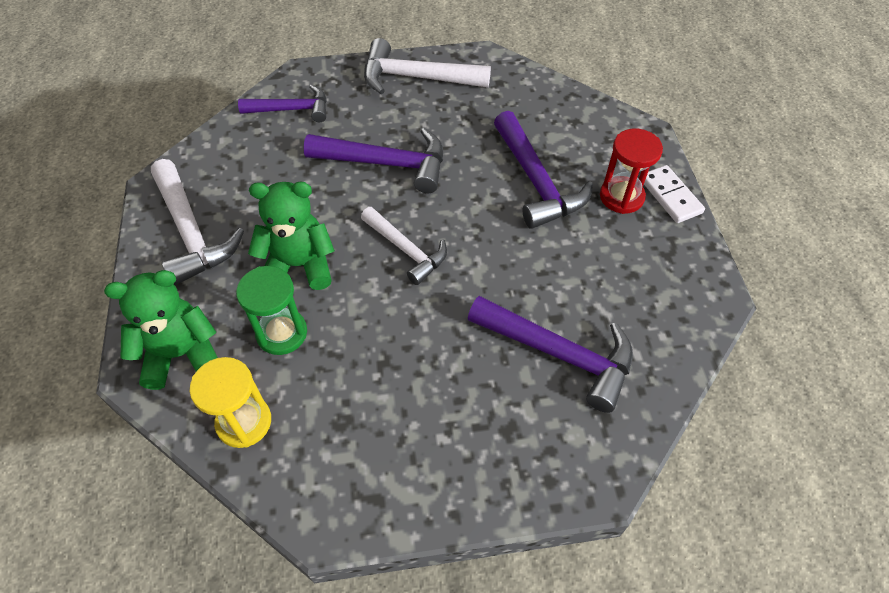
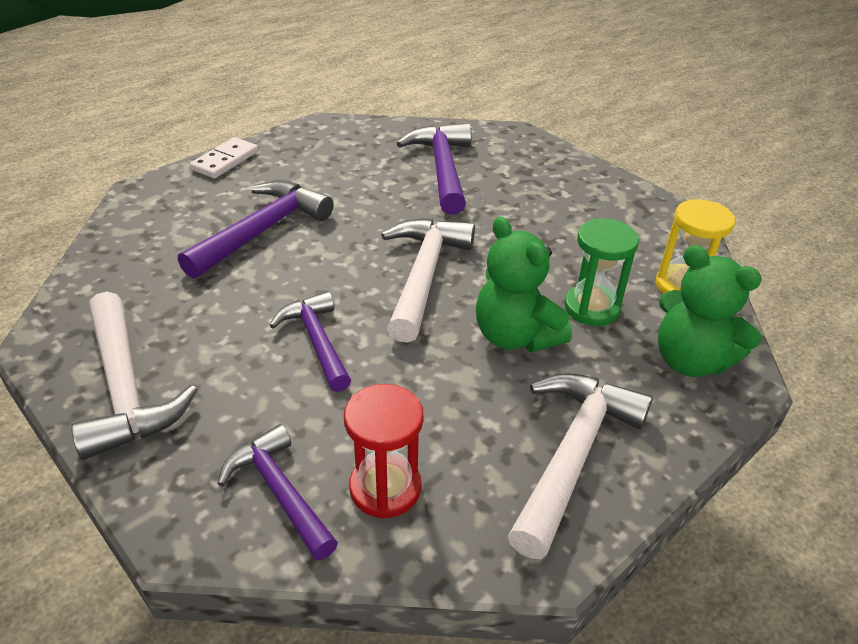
camera: 125 degrees left, 15 degrees down
(387, 163) = (316, 341): purple hammer -> purple hammer, size x0.66
(406, 250) = (423, 275): white hammer -> white hammer, size x1.51
(621, 197) = (246, 182): red hourglass -> red hourglass (385, 488)

